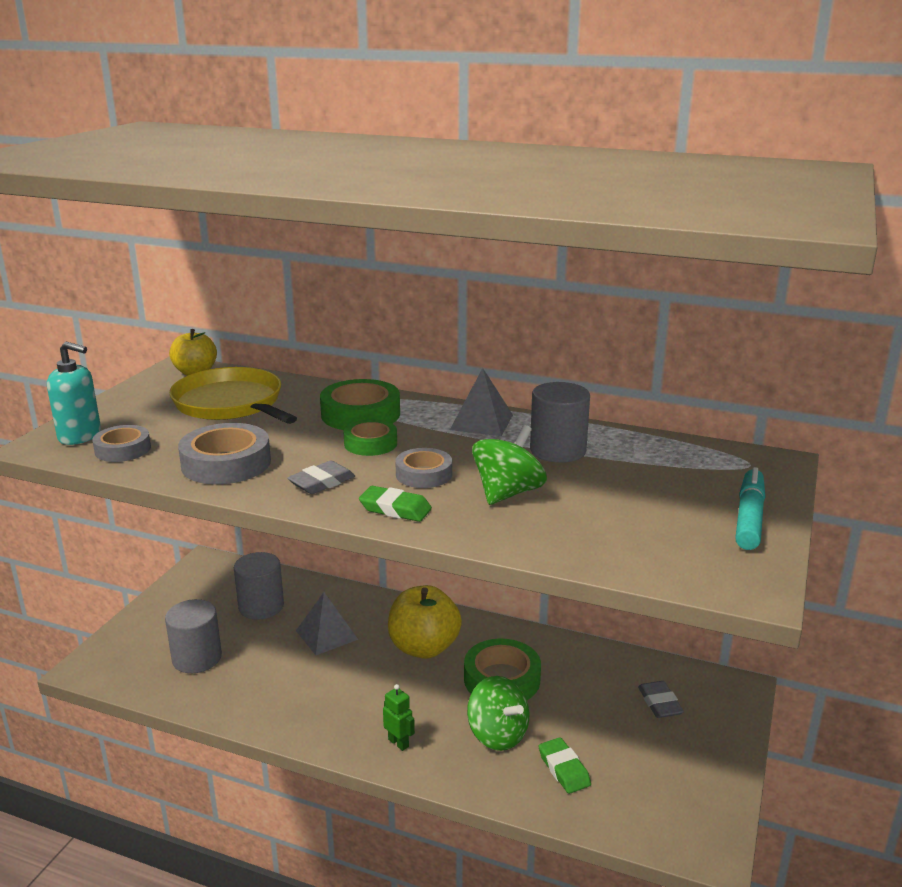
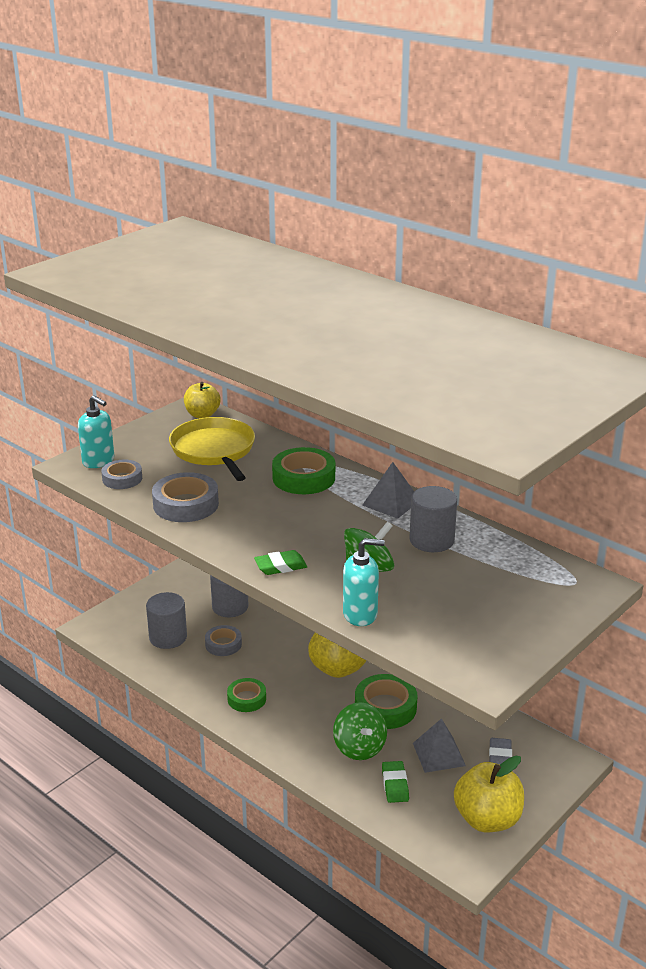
camera: 20 degrees right, 5 degrees up
(322, 482) = (242, 534): grey eraser -> none
(326, 635) = (269, 641): grey pyramid -> grey pyramid (439, 754)
(370, 443) = (295, 506): green tape -> green tape (246, 699)
(395, 509) = (280, 566): green eraser -> green eraser turned 60 degrees counterclockwise
(398, 743) = (284, 735): green robot -> none
(424, 474) = (318, 541): grey tape -> grey tape (223, 644)
(536, 543) = (360, 614): none -> turquoise soap dispenser
(692, 782) = (487, 819): none -> yellow apple
(749, 518) = (533, 628): turquoise marker -> none

